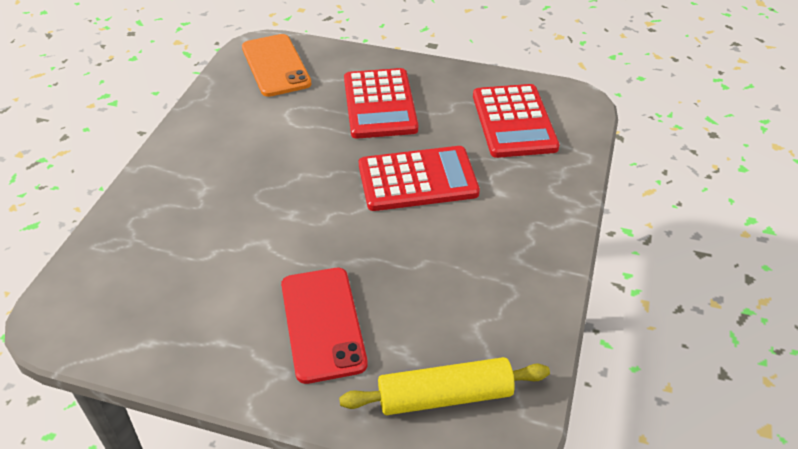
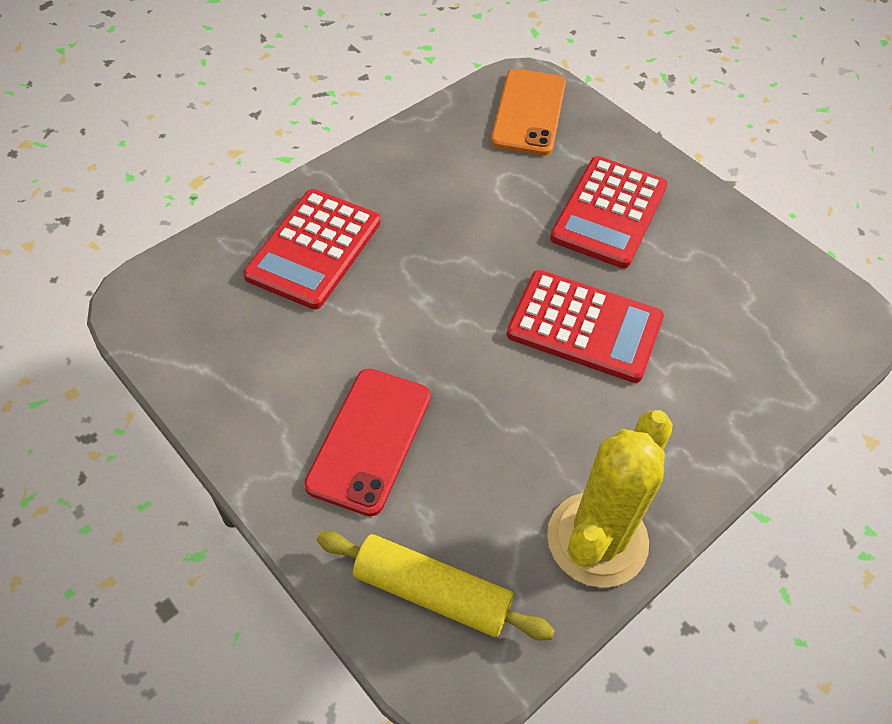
camera: 30 degrees right, 10 degrees up
(513, 122) = (751, 309): red calculator -> red calculator (314, 249)
(526, 302) = (597, 539): none -> yellow cactus

